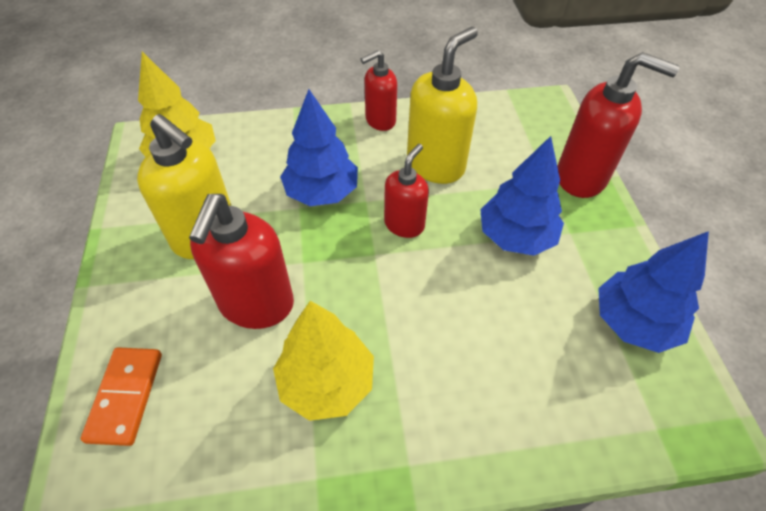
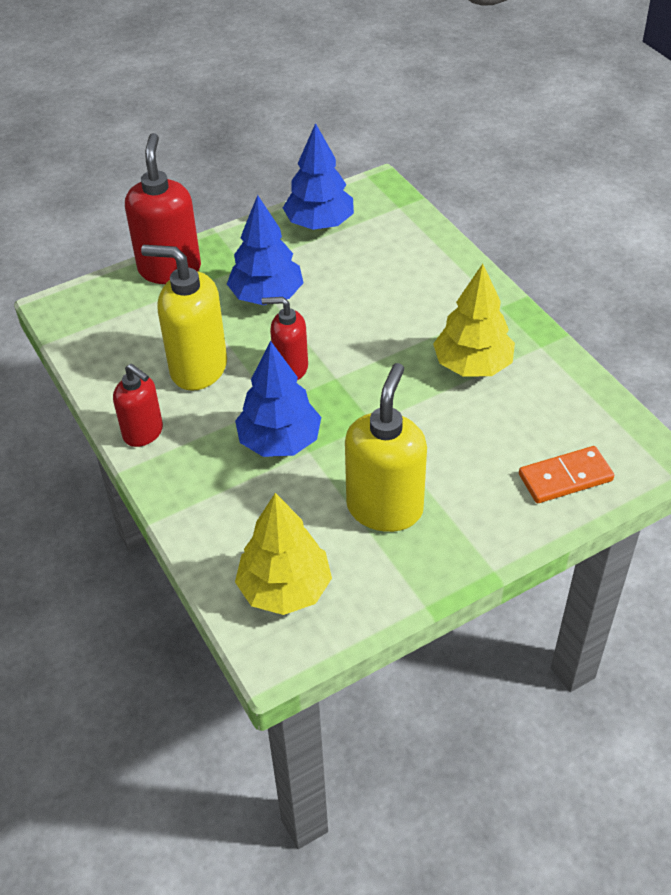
camera: 110 degrees left, 5 degrees down
(256, 305) = (435, 434): red soap dispenser -> none

